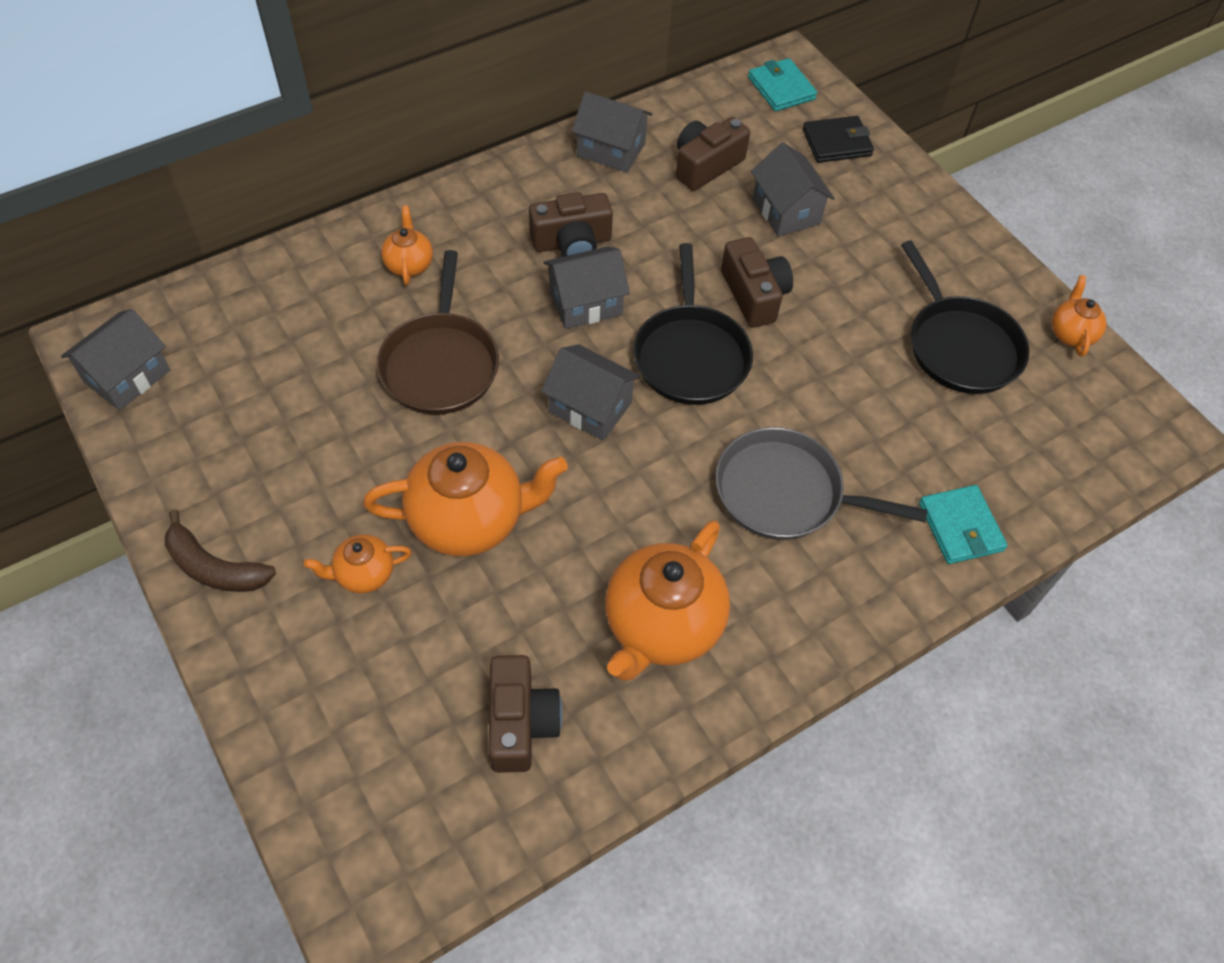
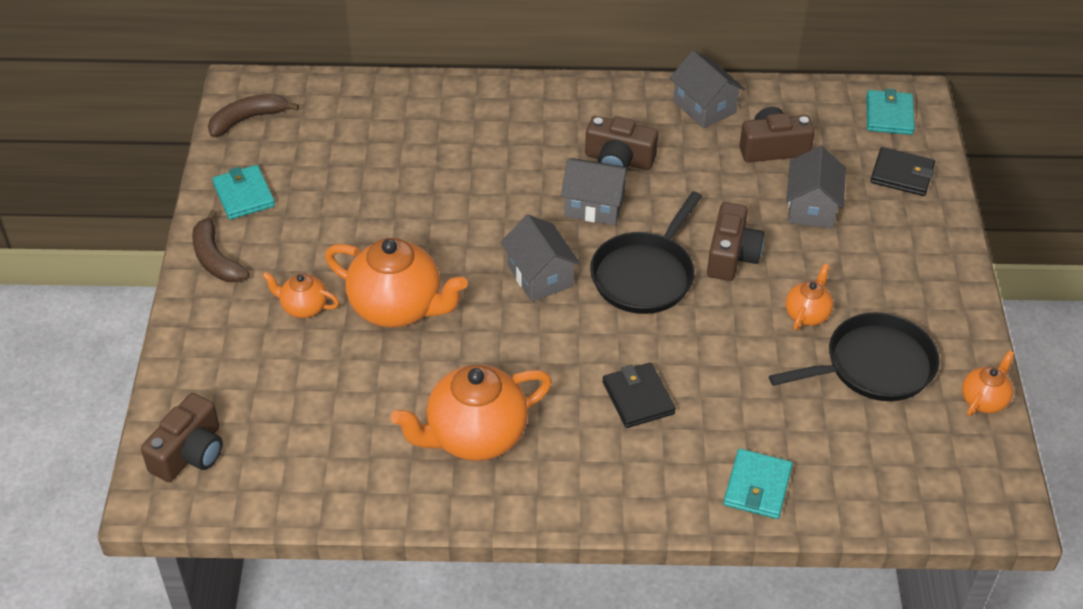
camera: 35 degrees right, 10 degrees down
(127, 376) = (247, 119): grey house -> brown banana
(191, 471) = (244, 195): none -> turquoise wallet
(409, 264) = (486, 126): orange teapot -> orange teapot (807, 314)
(440, 364) = (456, 201): brown pan -> none
(520, 722) = (333, 444): brown camera -> brown camera (190, 453)
(785, 493) = (638, 398): grey pan -> black wallet
(960, 346) = (874, 366): black pan -> black pan turned 120 degrees counterclockwise

